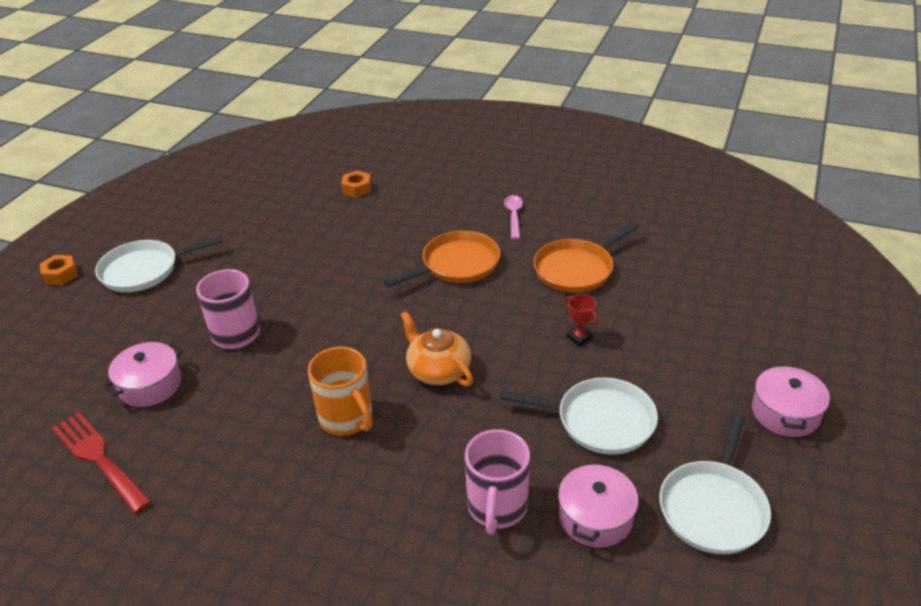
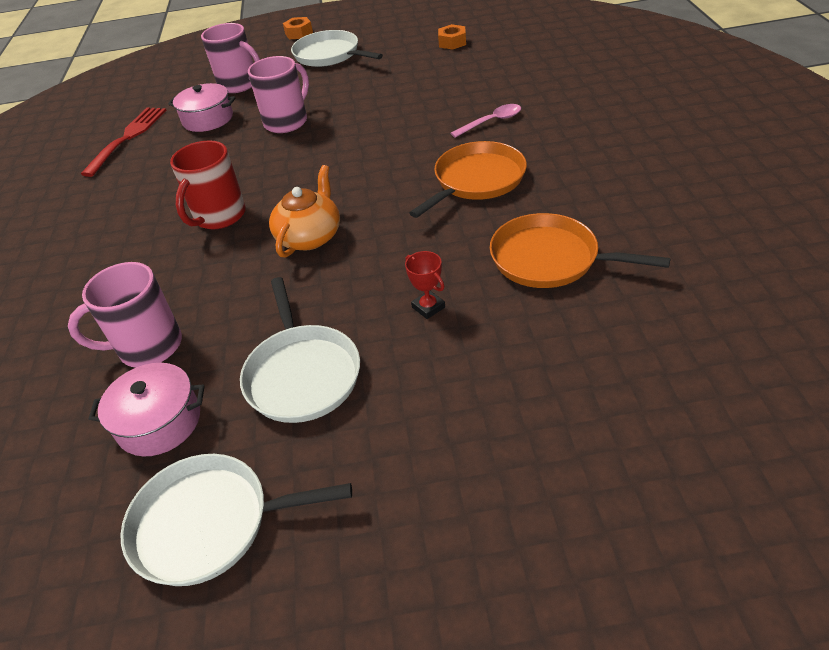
camera: 65 degrees right, 5 degrees up
(109, 345) = (239, 85): none -> pink mug
(347, 418) = (219, 216): orange mug -> red mug
(357, 189) = (535, 80): orange nut -> orange nut (452, 42)
(457, 264) = (476, 180): orange pan -> orange pan turned 75 degrees counterclockwise
(513, 216) = (600, 178): pink spoon -> pink spoon (491, 122)
(579, 337) = (428, 307): red trophy -> red trophy turned 60 degrees counterclockwise
(785, 413) = (420, 555): pink pot -> none

